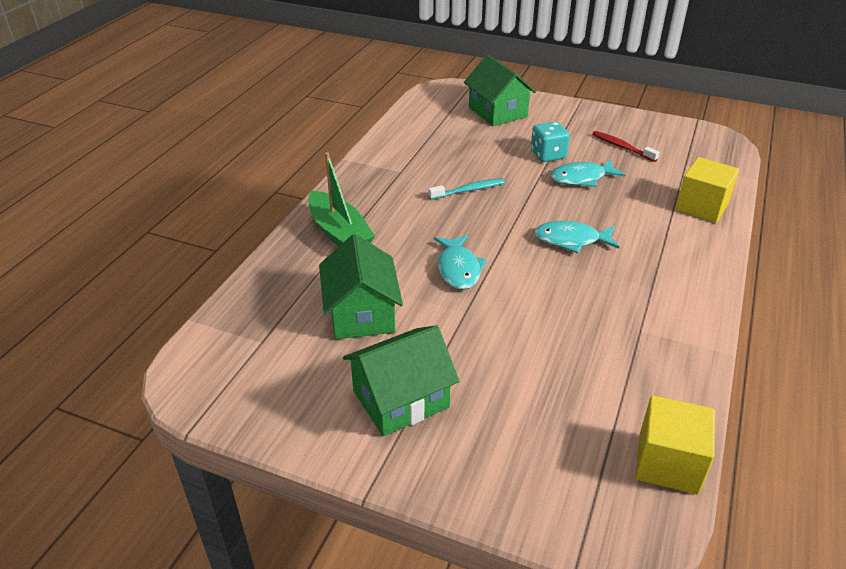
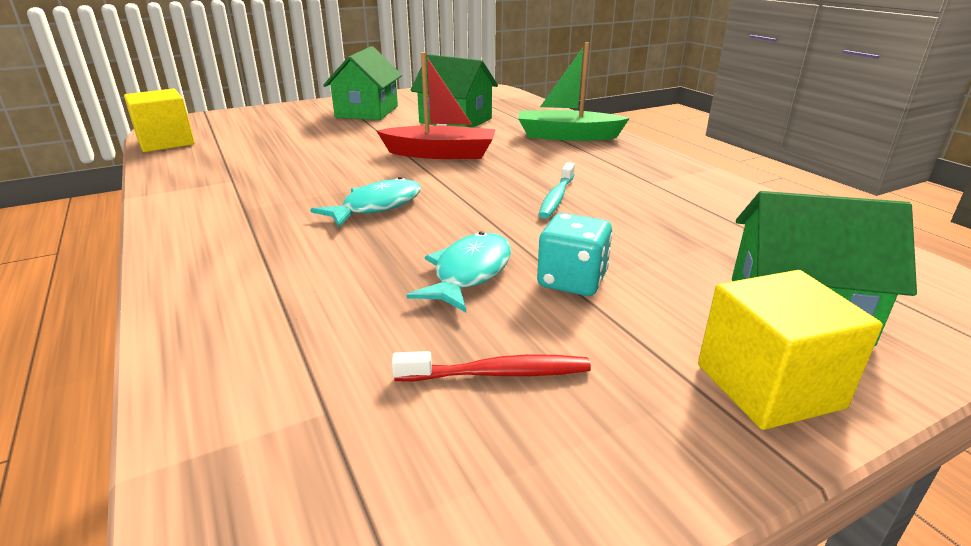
camera: 130 degrees right, 10 degrees down
(458, 269) = (440, 154): turquoise fish -> red boat
(701, 207) = (230, 327): yellow cube -> yellow cube (768, 386)

